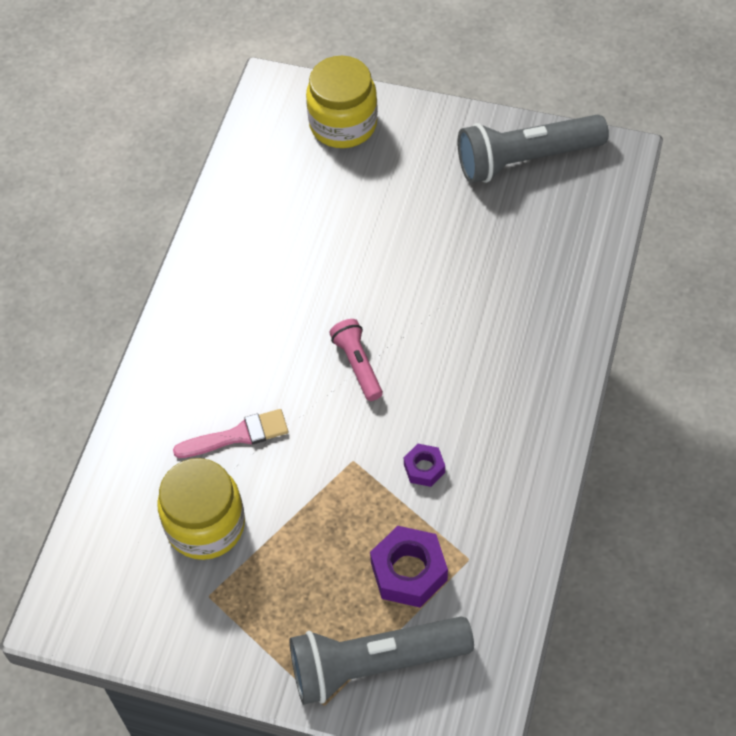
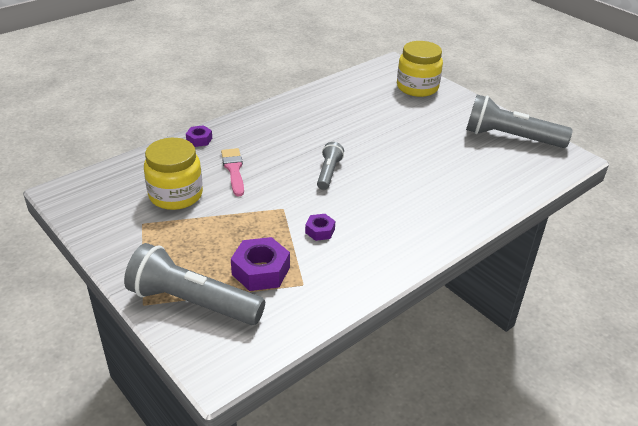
camera: 30 degrees right, 20 degrees down
(143, 410) = (199, 140): none -> purple nut
(237, 435) = (234, 170): pink brush -> pink brush turned 120 degrees counterclockwise
(357, 365) = (328, 173): pink flashlight -> grey flashlight

